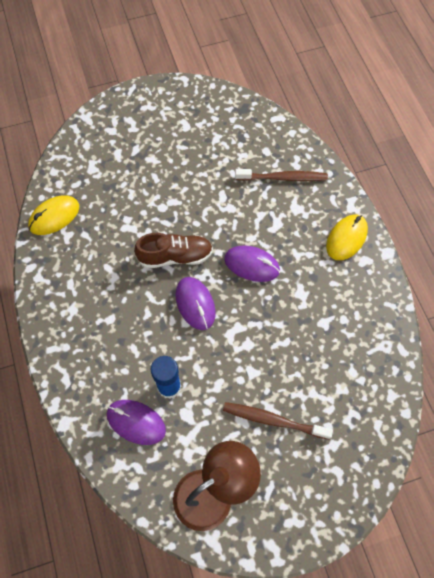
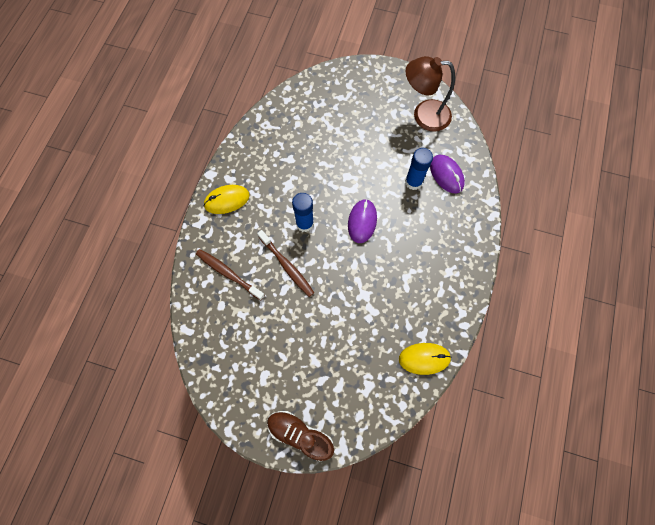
camera: 145 degrees left, 5 degrees up
(175, 256) = (352, 264): brown shoe -> brown shoe (300, 434)
(251, 265) = (304, 223): purple mouse -> blue glue stick
(273, 420) = (364, 128): brown toothbrush -> brown toothbrush (287, 266)

